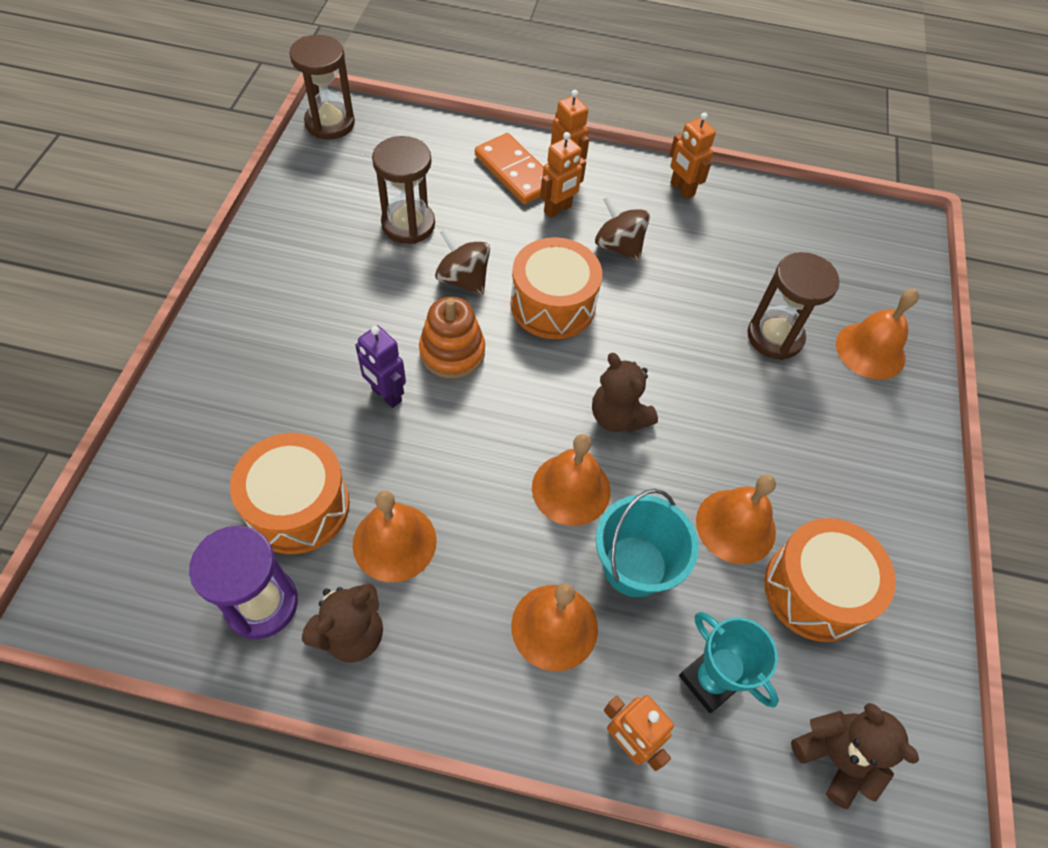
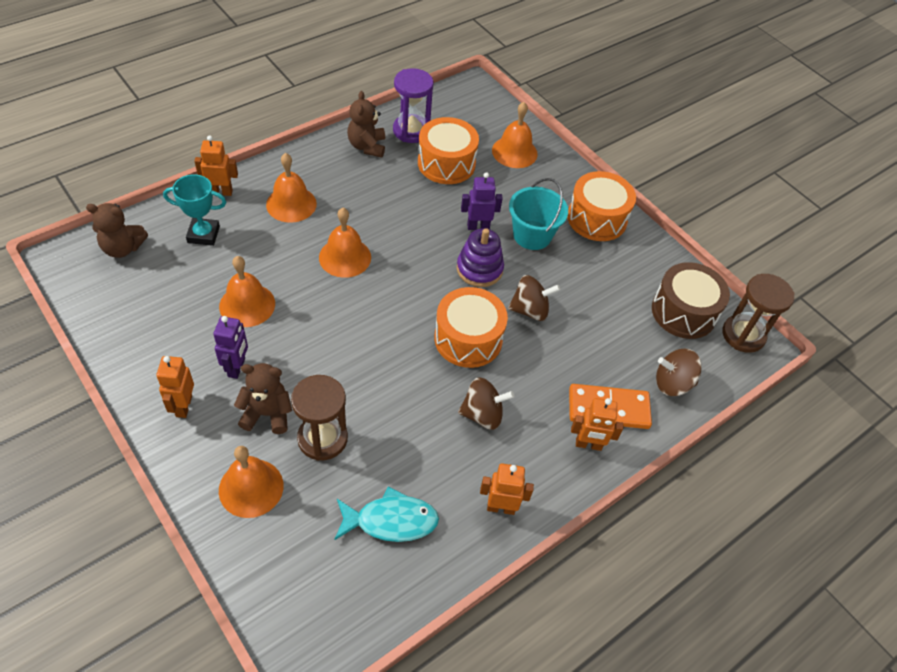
camera: 130 degrees right, 5 degrees down
(342, 171) = (683, 312): none -> brown drum
(394, 542) = (392, 181): orange bell -> orange bell (514, 152)
(408, 224) = (602, 314): brown hourglass -> none
(441, 145) = (672, 383): none -> brown spinning top
(452, 352) = (479, 269): orange stacking toy -> purple stacking toy
(558, 209) = (548, 405): orange robot -> orange robot (183, 406)
(618, 417) = (361, 308): brown teddy bear -> brown teddy bear (267, 414)
(634, 566) = (280, 250): turquoise bucket -> turquoise bucket (532, 235)
(774, 244) = (391, 521): none -> turquoise fish
(803, 463) = (237, 367): none -> purple robot
(815, 590) = (180, 307): orange drum -> orange drum (597, 218)

